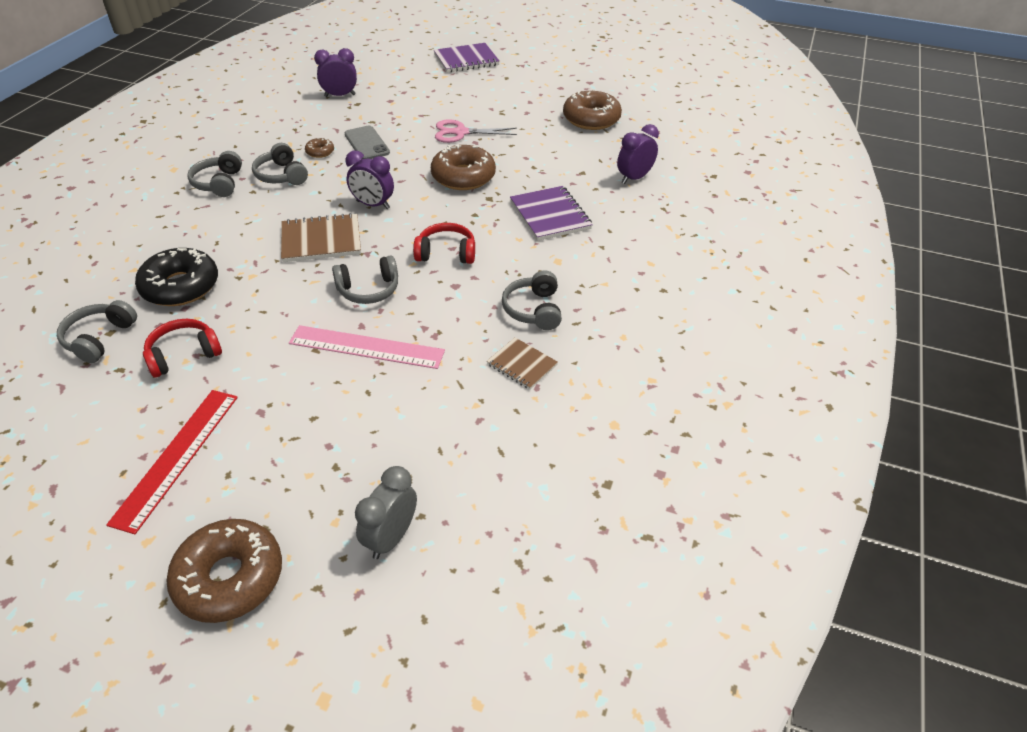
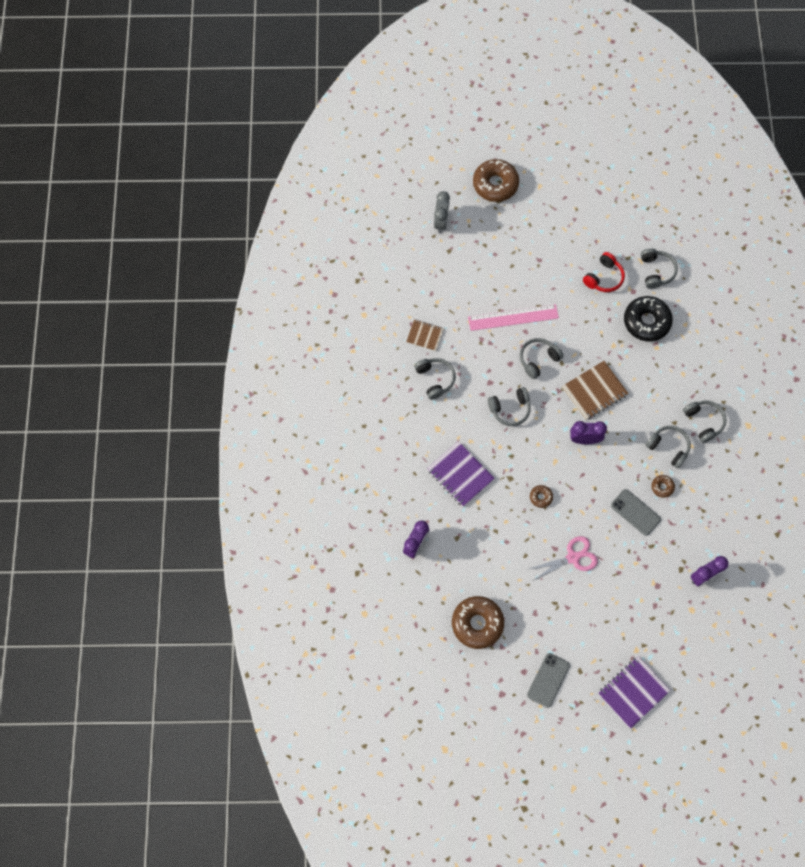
camera: 160 degrees right, 25 degrees up
(177, 457) = (558, 224): red ruler -> none
(446, 253) = (510, 409): red headphones -> grey headphones
(463, 176) = (541, 497): brown donut -> brown donut, size x0.46
(540, 79) = (548, 680): none -> grey phone

